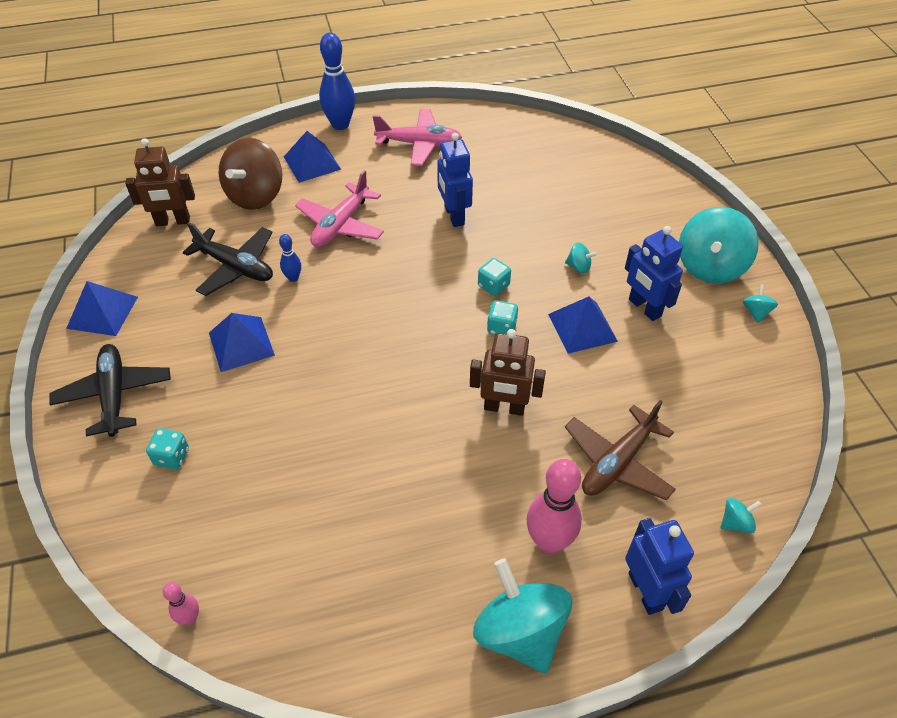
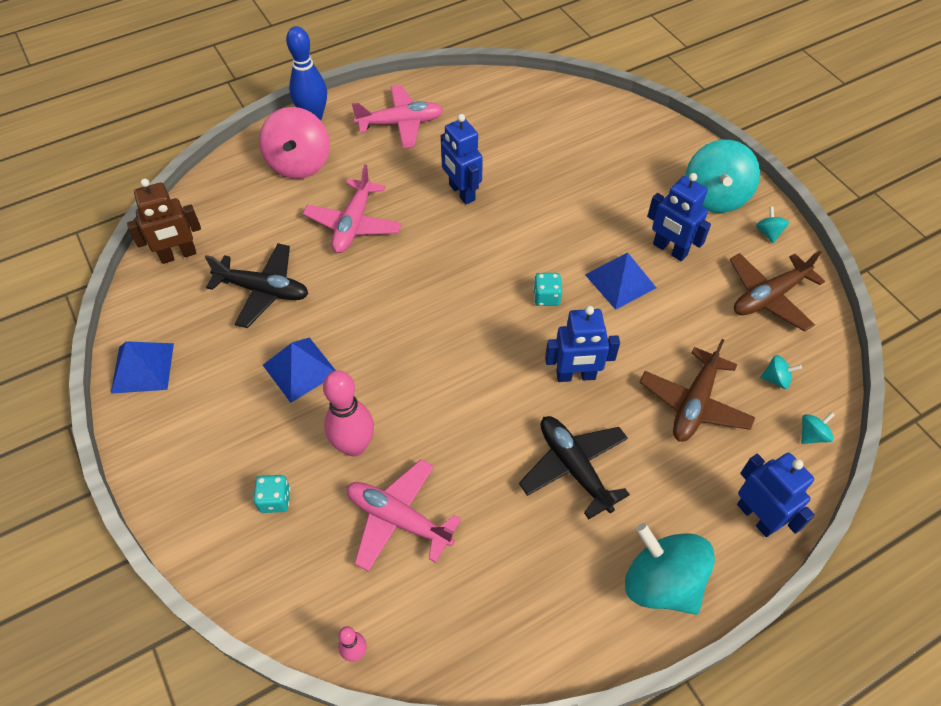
camera: 15 degrees left, 5 degrees up
(114, 395) = (191, 451): black plane -> black plane (574, 467)
(256, 195) = (255, 210): brown spinning top -> none
(279, 503) = (398, 519): none -> pink plane
(293, 278) = (326, 290): blue bowling pin -> none
(312, 163) = (299, 163): blue pyramid -> pink spinning top
(493, 286) = (524, 257): turquoise dice -> none
(504, 408) = (575, 376): brown robot -> blue robot
(549, 541) = (659, 493): pink bowling pin -> pink bowling pin (354, 446)
(579, 267) = (597, 221): turquoise spinning top -> turquoise spinning top (776, 379)
(735, 374) = (769, 297): none -> brown plane

